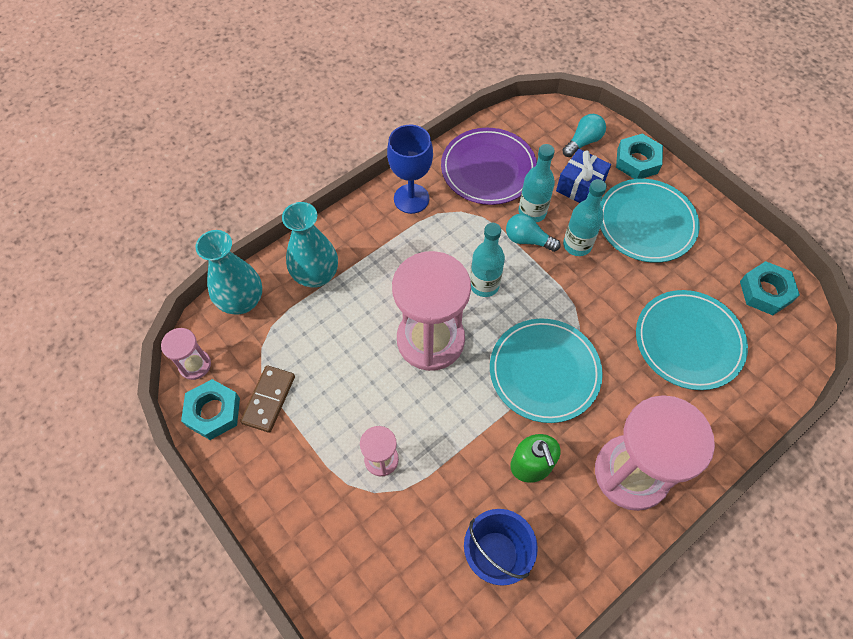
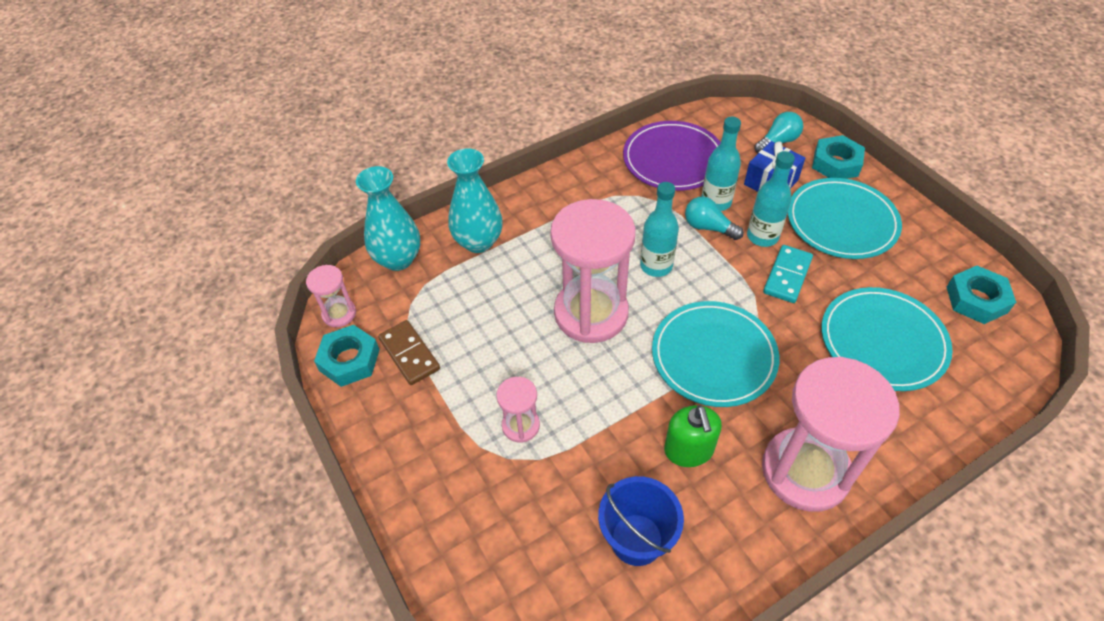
camera: 10 degrees right, 10 degrees down
(269, 399) = (409, 354): brown domino -> brown domino turned 60 degrees counterclockwise
(411, 199) = (588, 180): blue goblet -> none
(602, 284) = (787, 276): none -> turquoise domino

